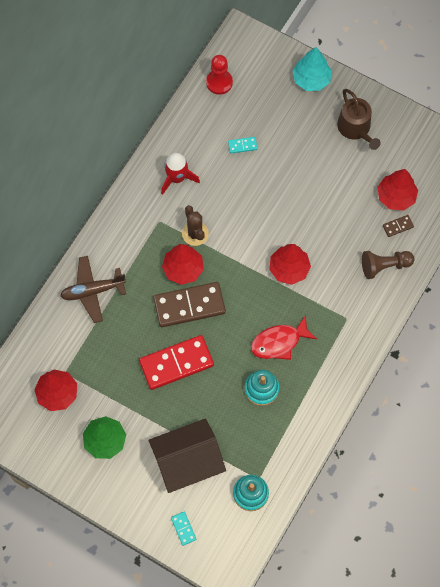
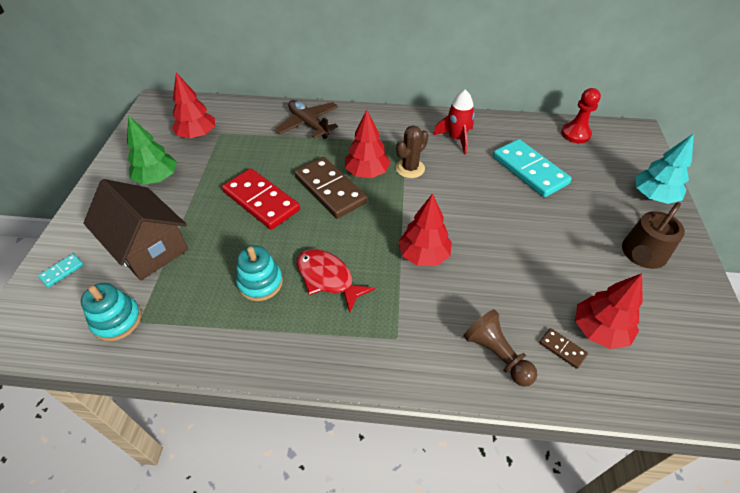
camera: 65 degrees right, 20 degrees down
(242, 145) = (529, 170): turquoise domino -> turquoise domino, size x2.32

